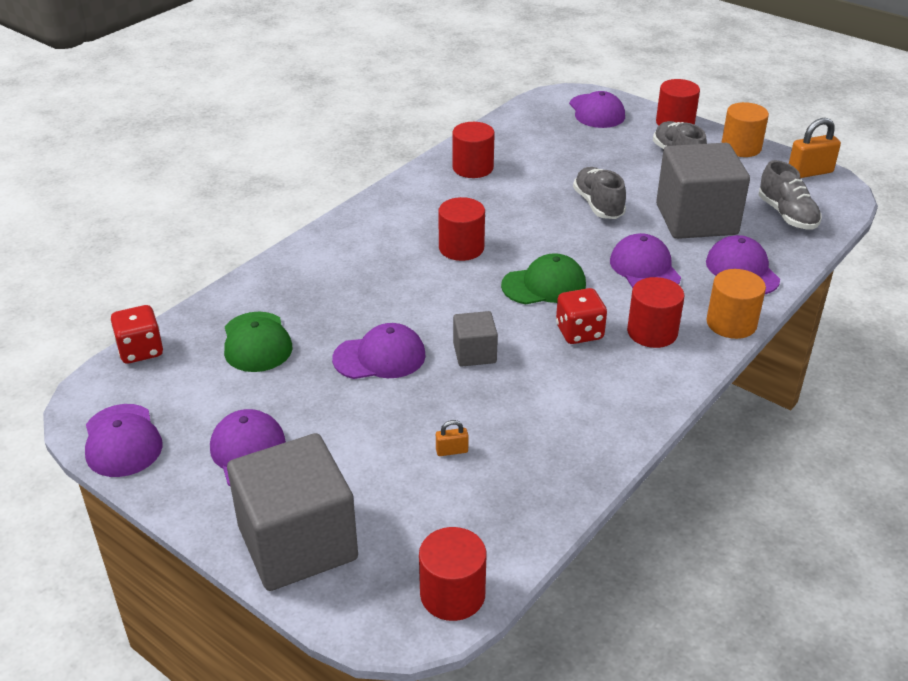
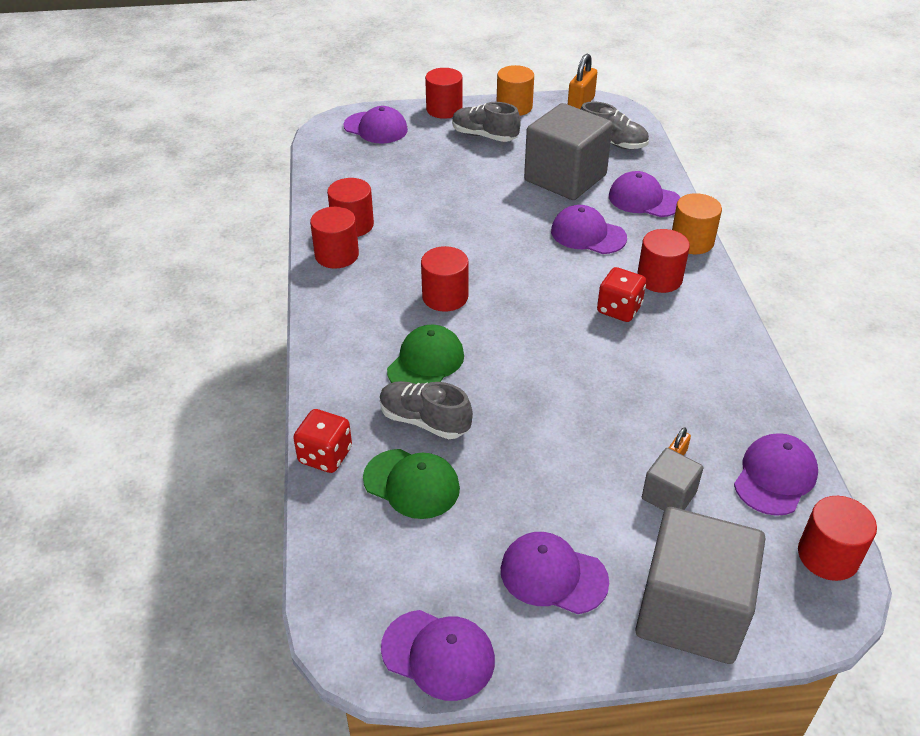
camera: 45 degrees left, 5 degrees up
(140, 350) = (324, 567): red dice -> red dice (325, 455)
(380, 357) = (522, 424): purple cap -> purple cap (775, 477)
(431, 181) = (337, 255): none -> red cylinder
(474, 353) = (579, 373): grey cube -> grey cube (669, 495)
(544, 285) = (545, 289): green cap -> green cap (426, 362)
(598, 205) = (488, 204): grey shoe -> grey shoe (424, 421)

